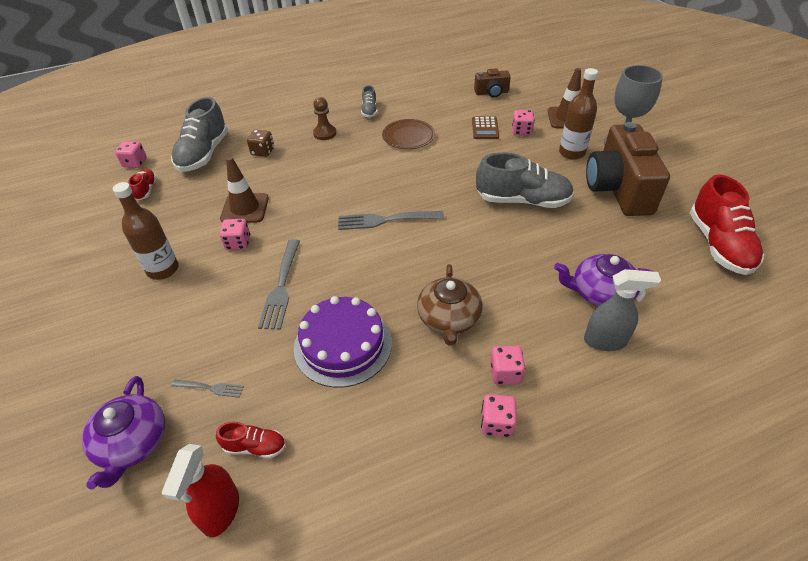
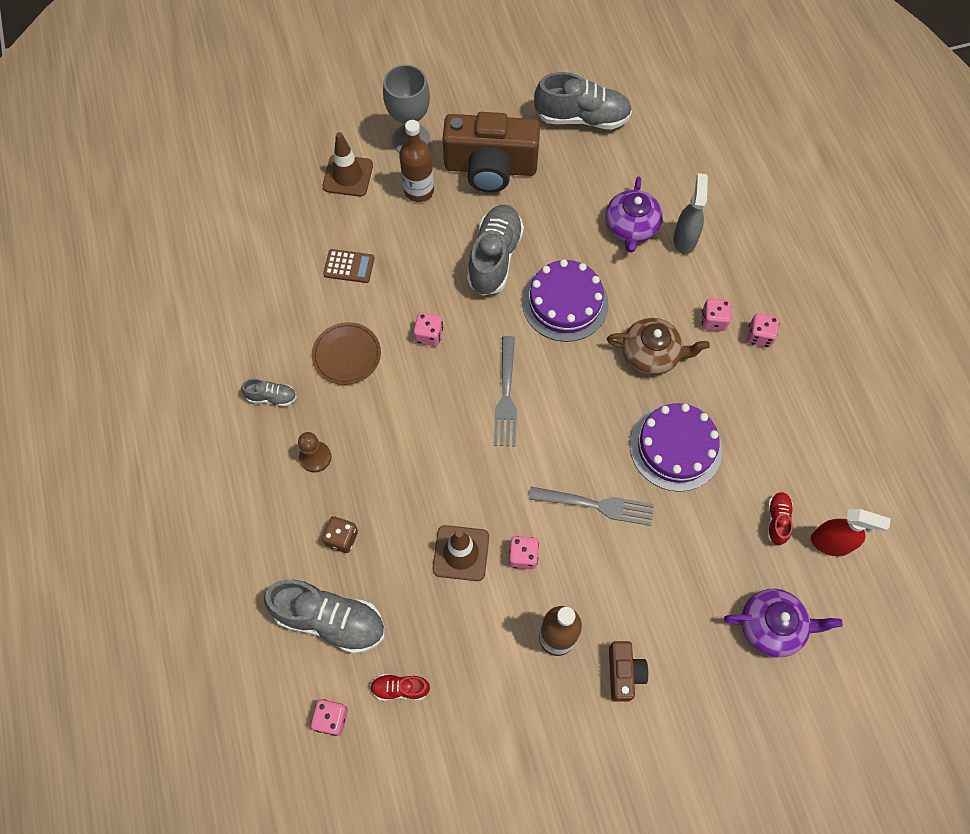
camera: 85 degrees left, 20 degrees up
(210, 388) = (718, 565): grey fork -> none
(490, 249) = (565, 303): none -> purple cake
(491, 93) = (266, 242): brown camera -> brown camera (624, 673)
(521, 131) = (364, 229): pink dice -> pink dice (429, 335)
(718, 245) = (582, 118): red shoe -> grey shoe

